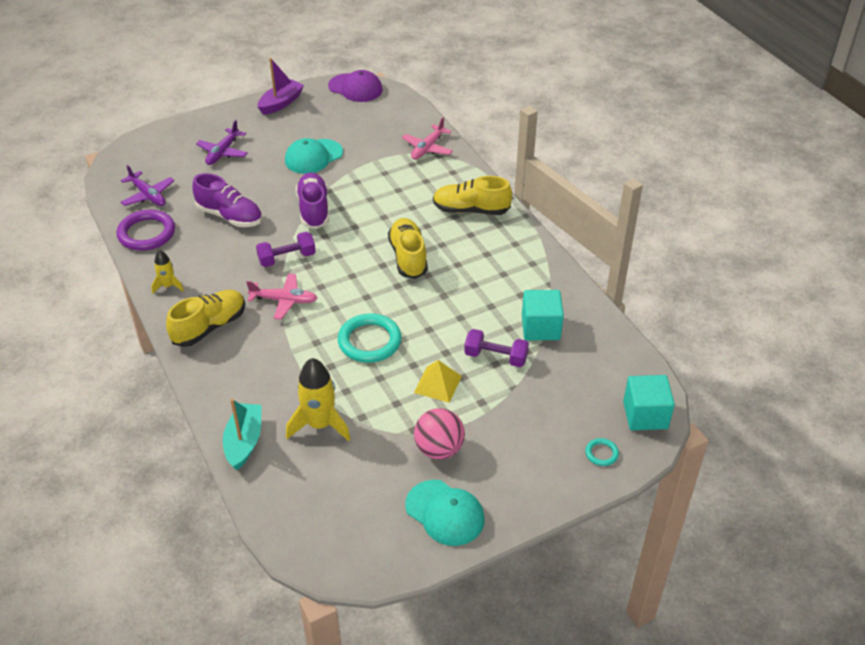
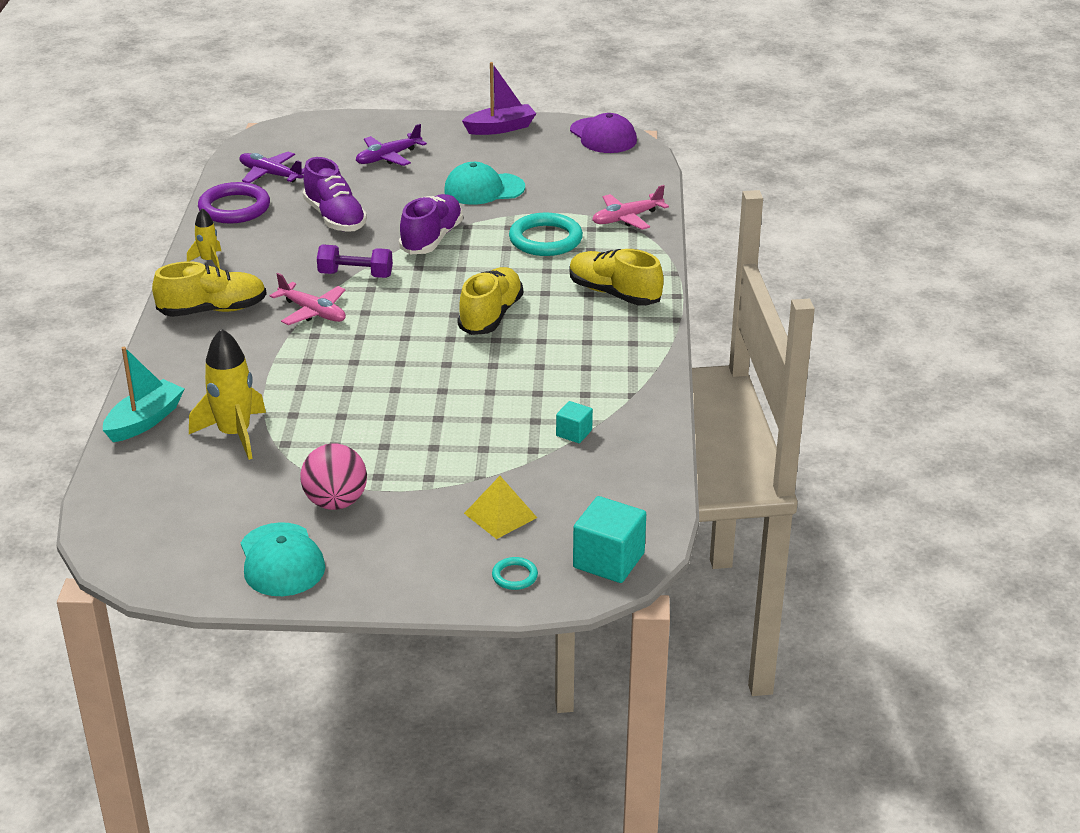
camera: 30 degrees right, 10 degrees down
(148, 195) = (270, 174): purple plane -> purple plane turned 135 degrees clockwise
(369, 341) = (365, 379): turquoise ring -> turquoise ring (545, 239)
(438, 384) = (397, 444): yellow pyramid -> yellow pyramid (500, 515)
(495, 357) = (490, 442): purple dumbbell -> none
(540, 328) = (574, 433): turquoise cube -> turquoise cube, size x0.55

